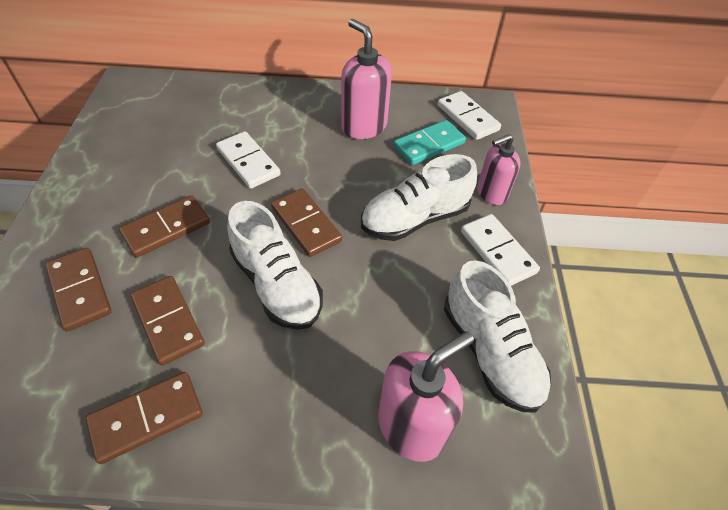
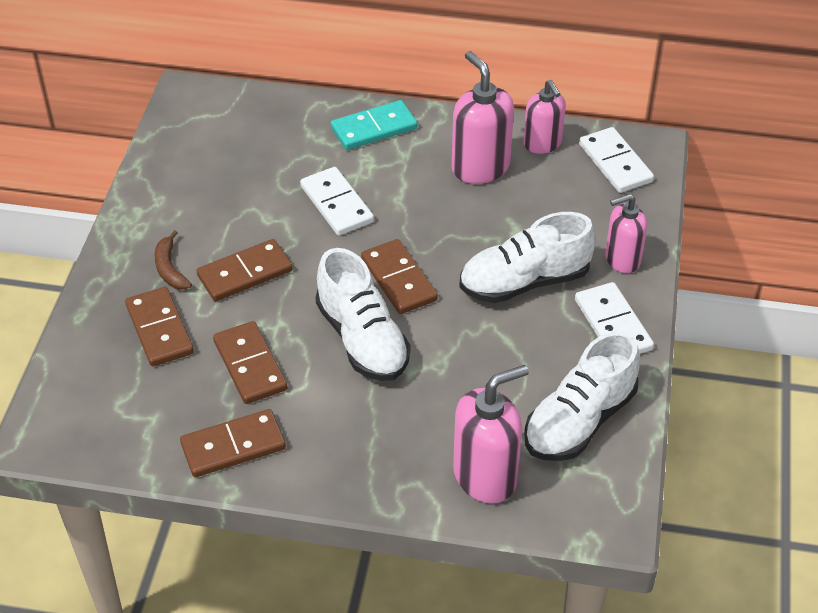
camera: 10 degrees right, 5 degrees down
(96, 229) = (170, 269): none -> brown banana
(409, 106) = (542, 144): none -> pink soap dispenser
(429, 145) = (558, 195): turquoise domino -> turquoise domino (374, 128)
(490, 352) = (579, 421): white shoe -> white shoe turned 60 degrees clockwise

